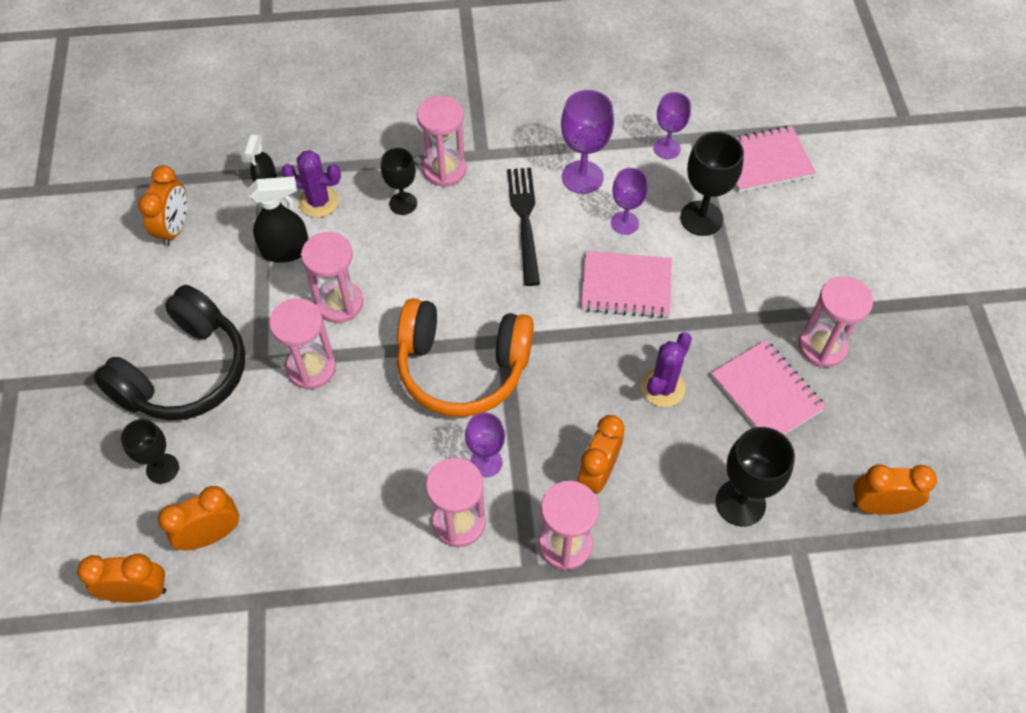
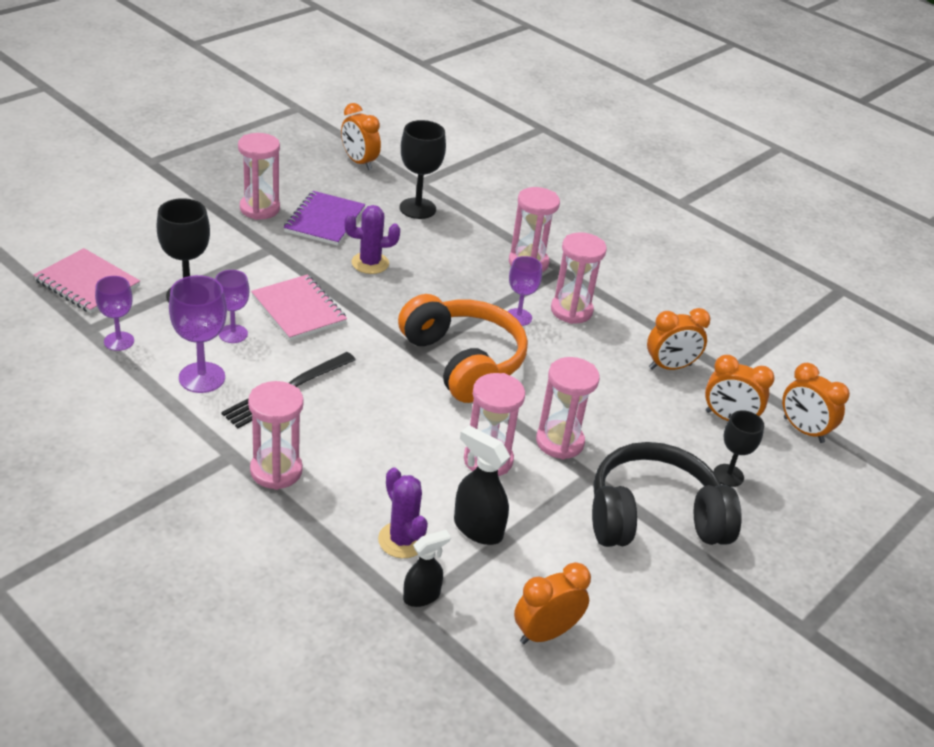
camera: 135 degrees left, 20 degrees down
(403, 203) = (344, 478): black goblet -> none
(597, 474) = (467, 267): orange clock -> orange clock (670, 367)
(766, 393) = (325, 220): pink notebook -> purple notebook

